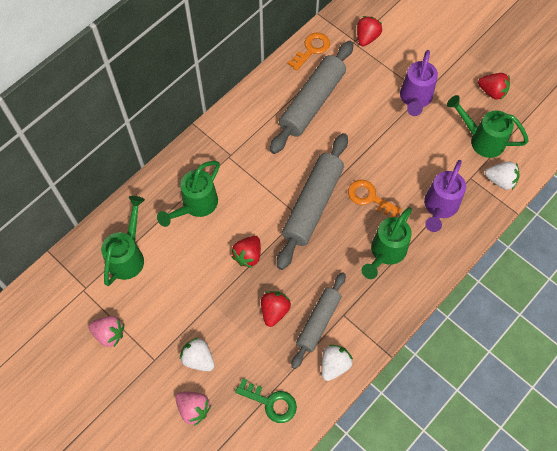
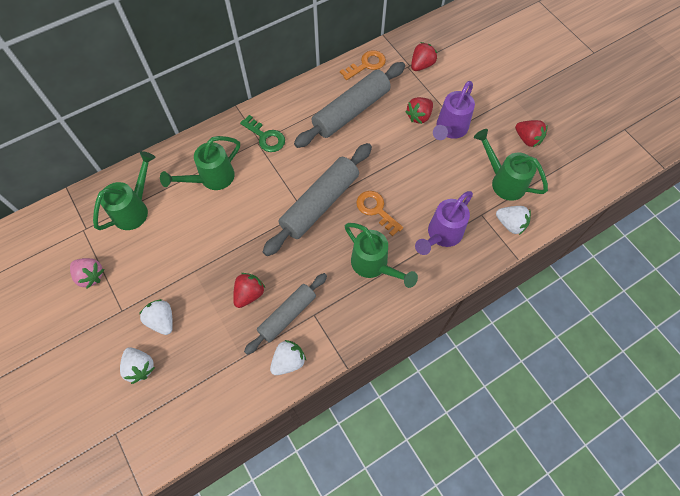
camera: 15 degrees right, 0 degrees up
(193, 409) = (140, 367): pink strawberry -> white strawberry
(248, 255) = (243, 236): red strawberry -> red strawberry (419, 116)
(271, 402) = (215, 381): green key -> green key (266, 137)
(385, 253) = (374, 266): green watering can -> green watering can turned 90 degrees counterclockwise

